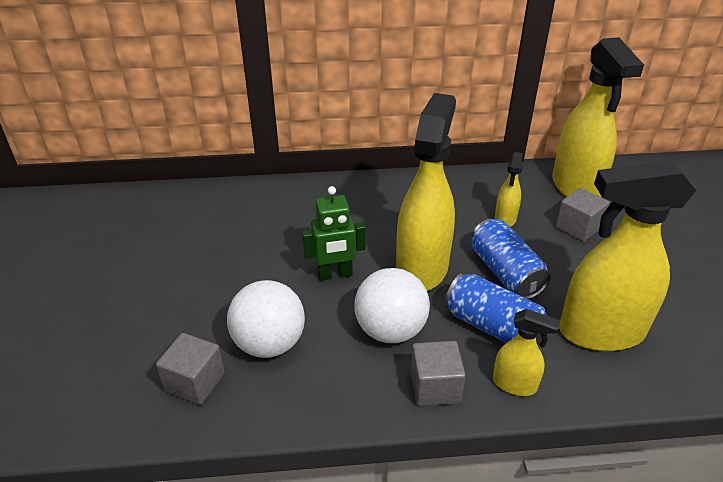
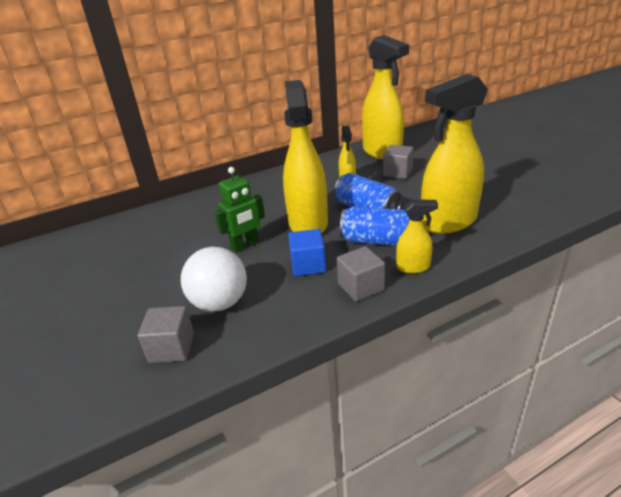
camera: 20 degrees left, 5 degrees down
(390, 330) = (308, 265): white ball -> blue cube

